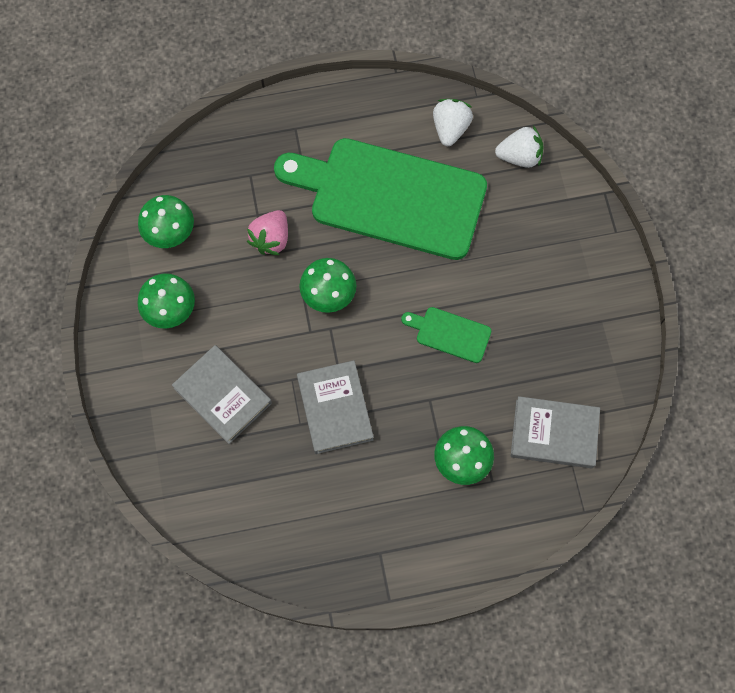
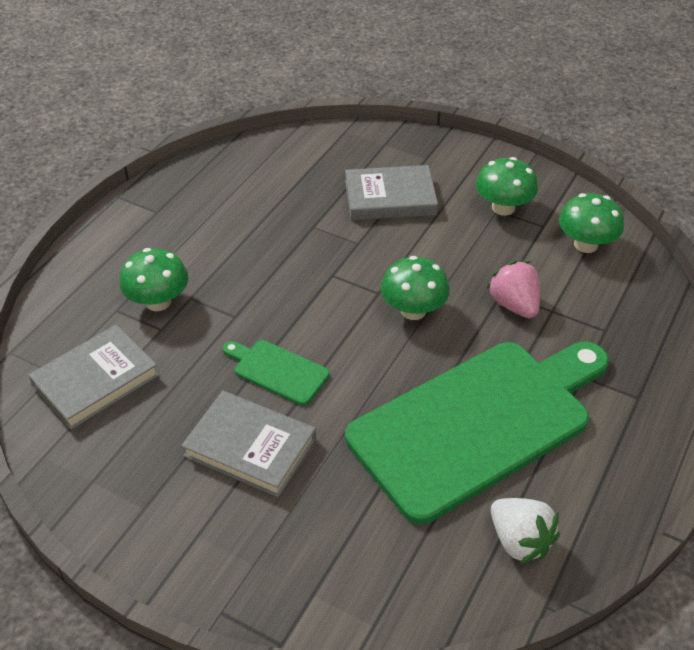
camera: 130 degrees right, 25 degrees down
(334, 408) = (301, 253): grey book -> grey book (250, 447)
(450, 334) = (277, 371): green cutting board -> green cutting board turned 120 degrees counterclockwise
(519, 157) = (417, 586): white strawberry -> none

